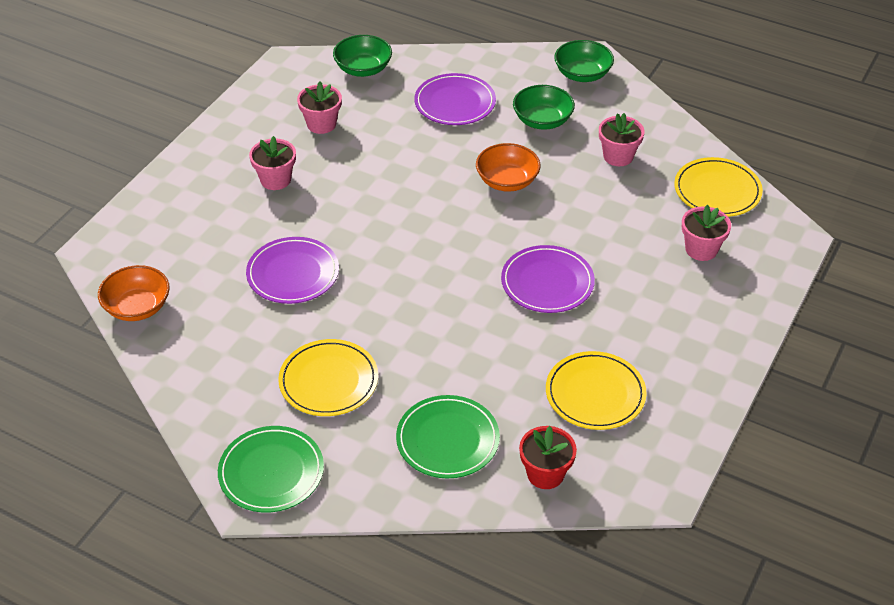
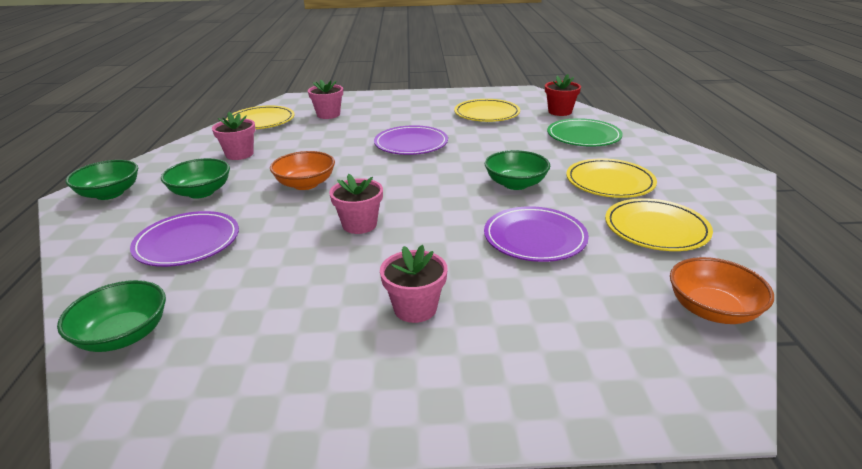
camera: 120 degrees left, 15 degrees down
(234, 352) = (656, 228): none -> yellow plate
(271, 472) = (708, 174): green plate -> none
(321, 124) = (278, 319): pink flower pot -> pink flower pot (359, 224)
(386, 312) = (515, 184): none -> green bowl

